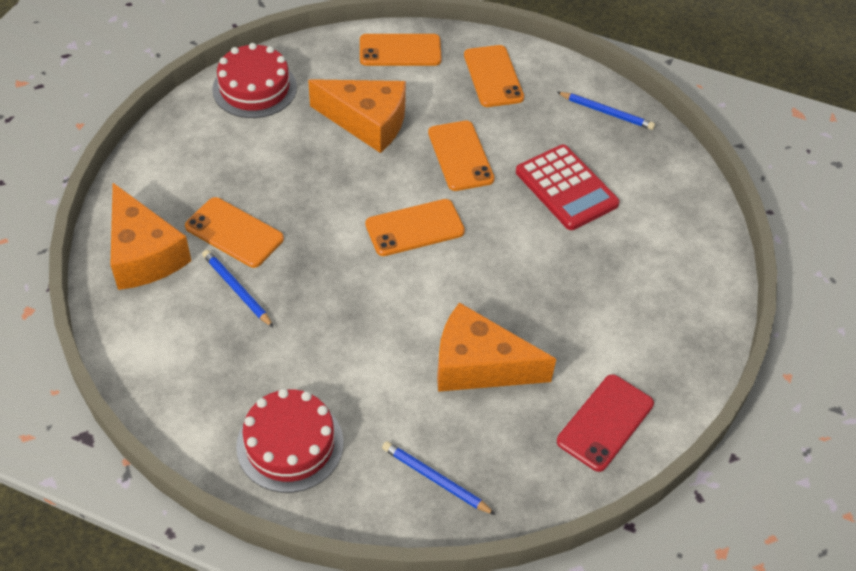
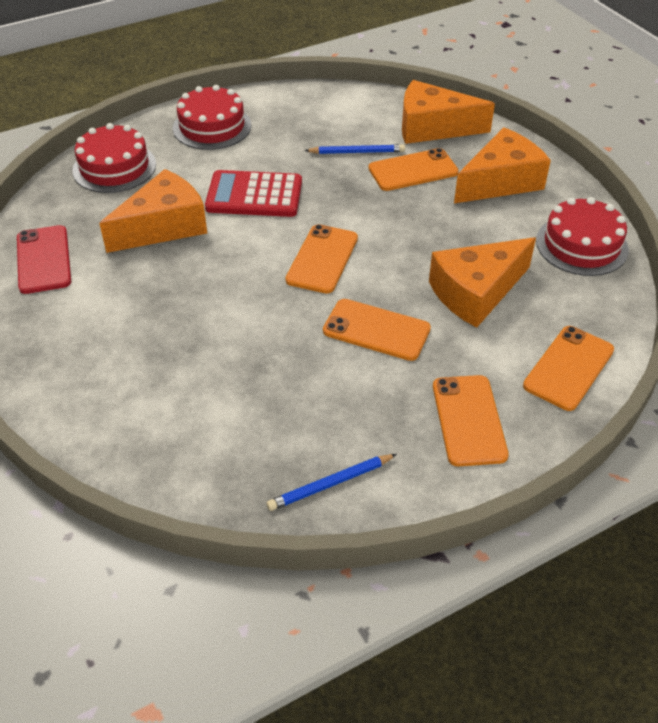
camera: 130 degrees right, 5 degrees down
(202, 167) = (501, 181): none -> orange cheese
(435, 479) = (114, 167): blue pencil -> red cake
(493, 76) = (469, 420): orange phone -> orange phone turned 60 degrees clockwise
(566, 188) = (265, 379): red calculator -> red calculator (254, 195)

